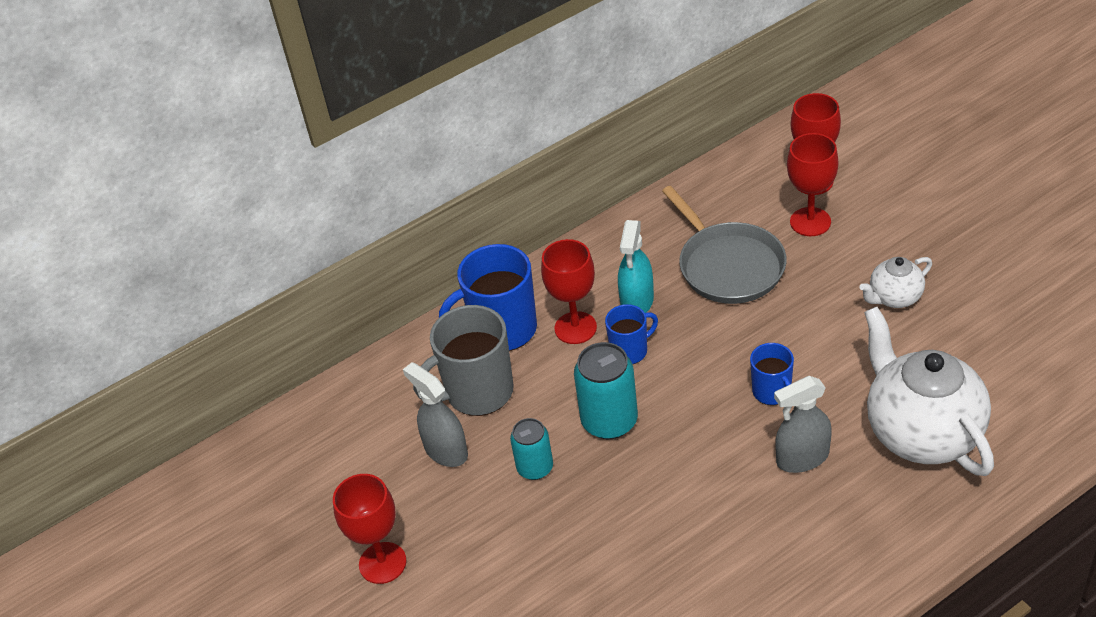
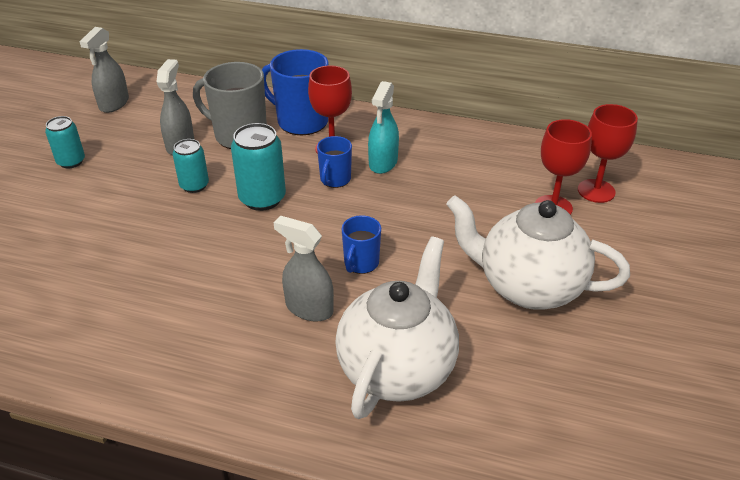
camera: 45 degrees right, 5 degrees down
(294, 481) = (114, 104): none -> grey spray bottle
(382, 563) = (71, 161): red goblet -> turquoise can
(630, 351) = (335, 179): blue mug -> blue mug turned 90 degrees clockwise
(637, 301) = (383, 163): turquoise spray bottle -> turquoise spray bottle turned 45 degrees counterclockwise
(728, 266) = (462, 188): grey pan -> none
(894, 298) = (527, 287): white teapot -> white teapot, size x2.02

